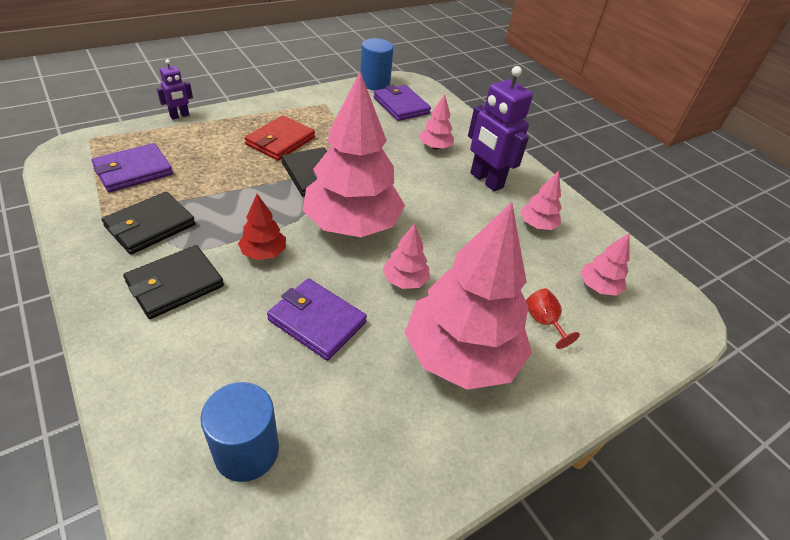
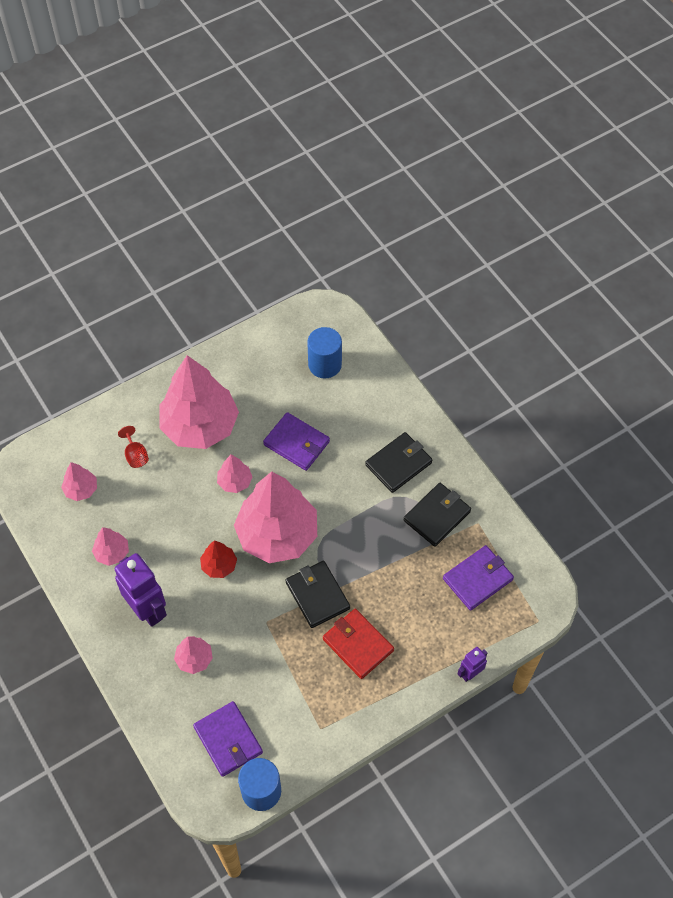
camera: 175 degrees left, 15 degrees up
(264, 253) = (344, 497): red tree -> red tree (219, 565)
(280, 141) = (358, 644): red wallet -> red wallet turned 75 degrees counterclockwise

